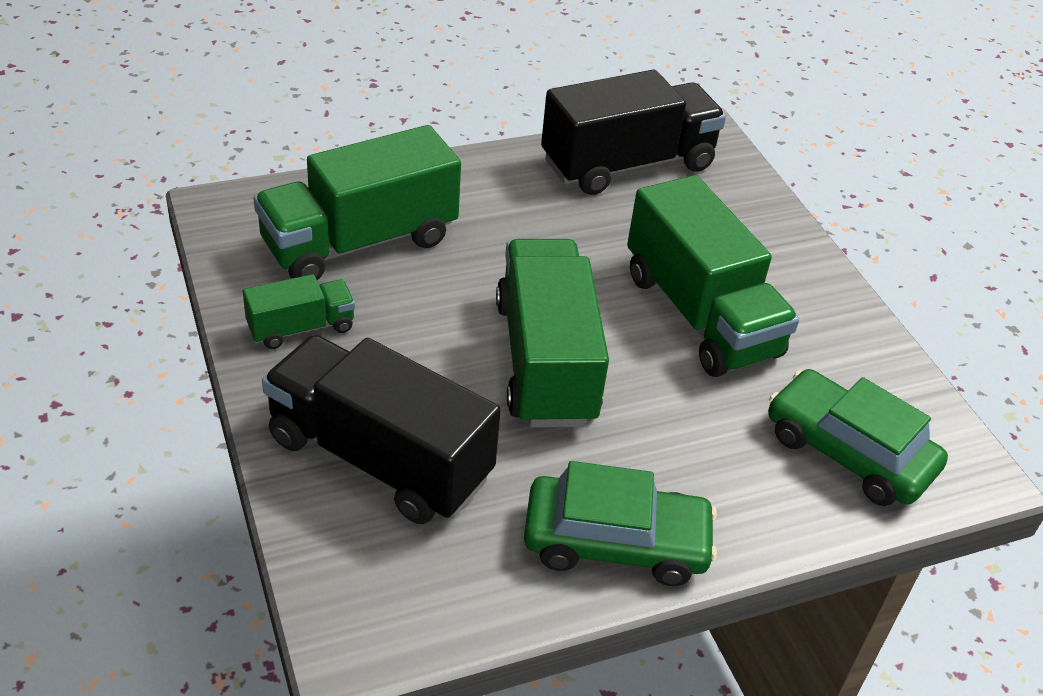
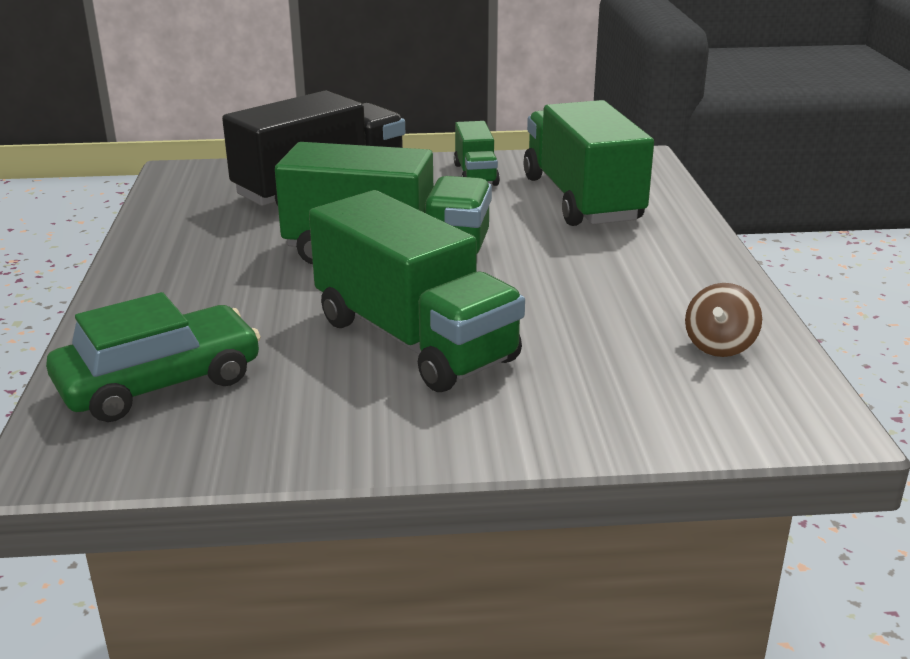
camera: 110 degrees right, 15 degrees down
(615, 542) = (170, 253): green car -> none
(628, 164) = (719, 346): black truck -> brown spinning top
(700, 315) = (414, 340): green truck -> green truck turned 120 degrees counterclockwise

